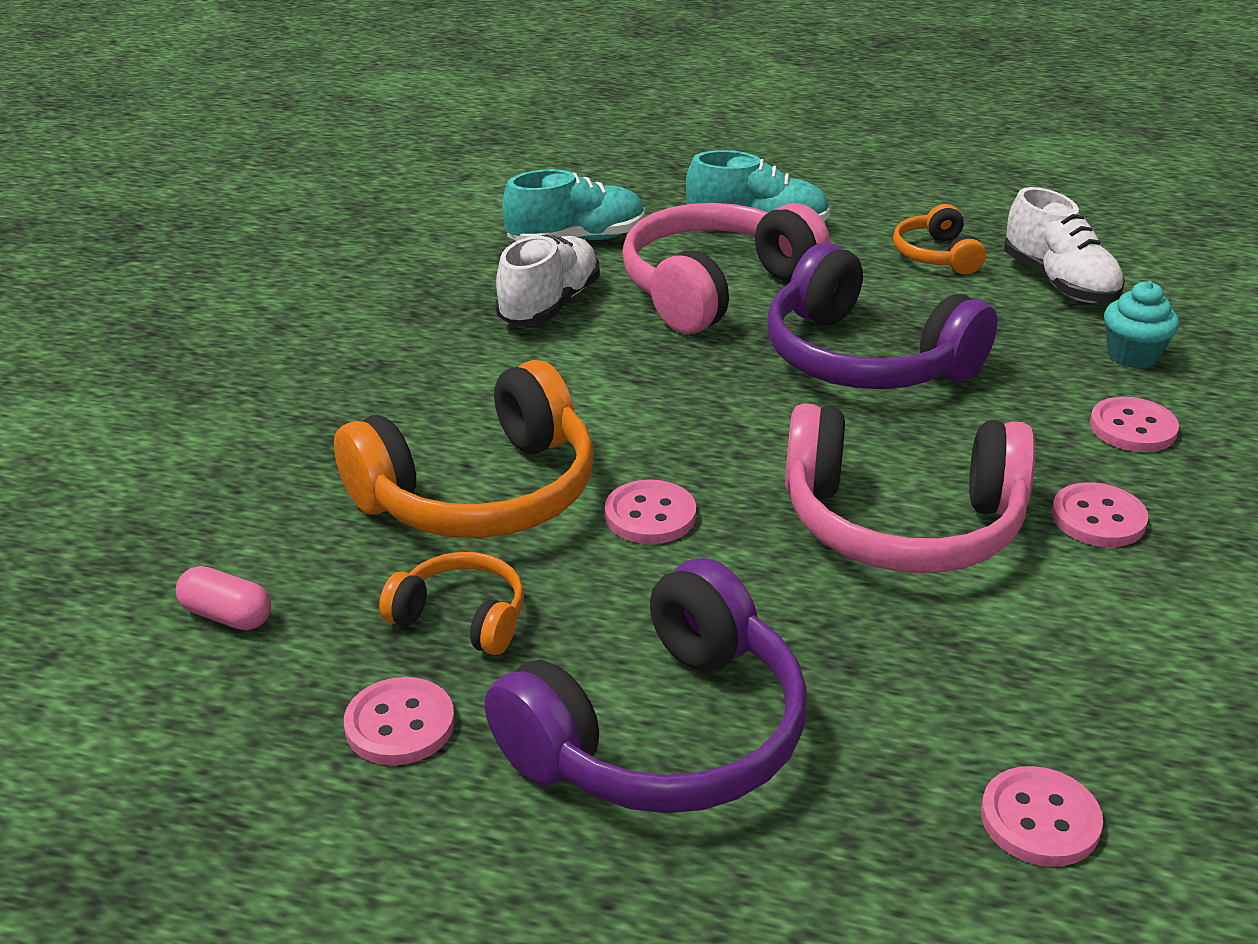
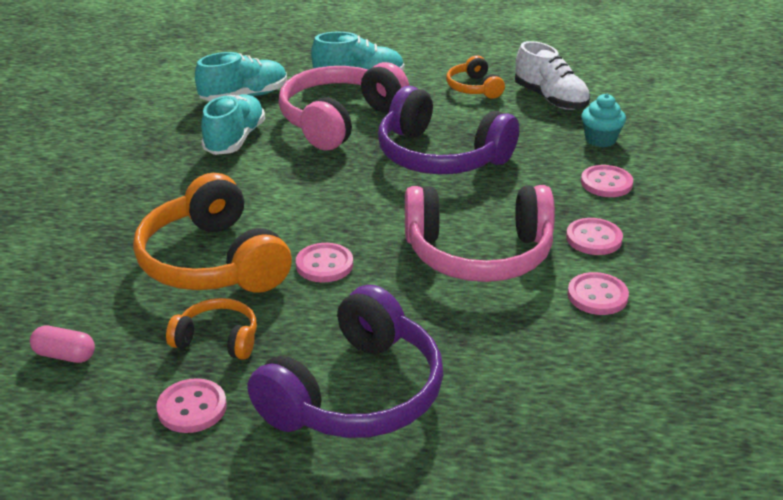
camera: 10 degrees left, 0 degrees up
(479, 492) = (213, 262): orange headphones -> orange headphones turned 105 degrees clockwise
(549, 305) = (235, 140): white shoe -> turquoise shoe
(1040, 819) = (585, 414): pink button -> pink button (597, 296)

